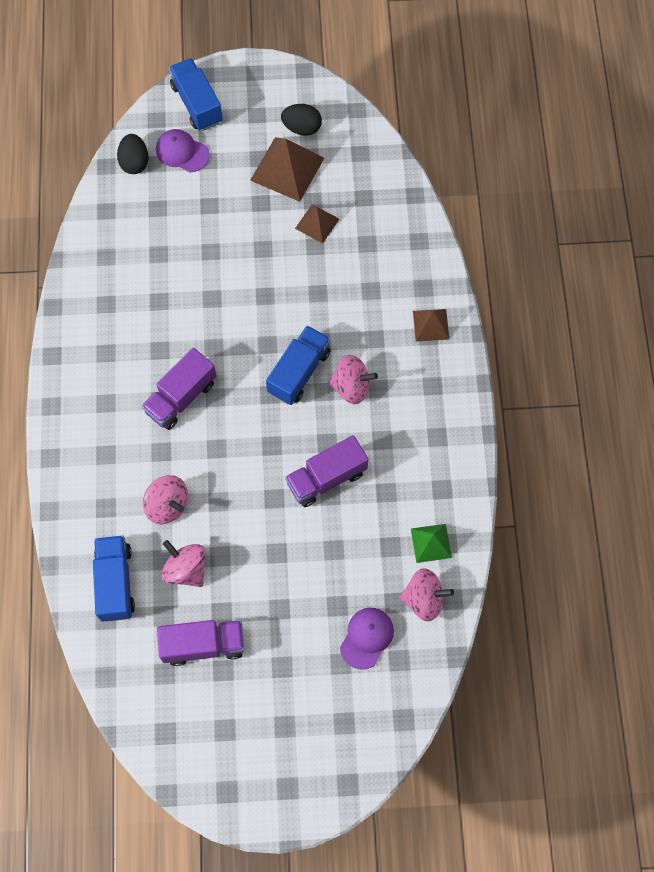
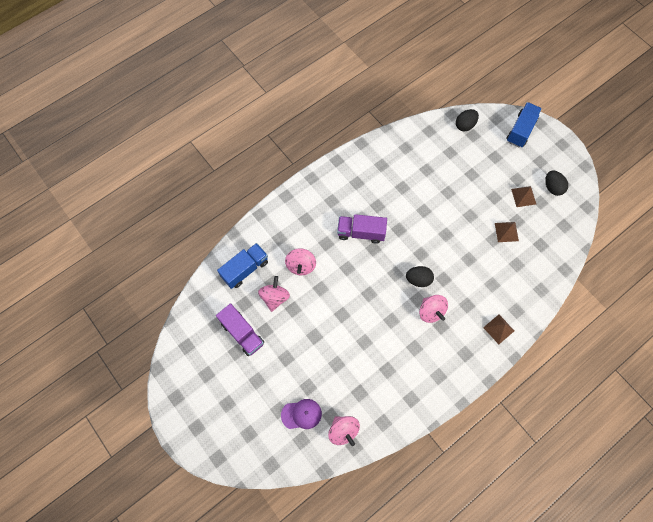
camera: 55 degrees right, 0 degrees up
(182, 152) = (489, 142): purple cap -> none
(287, 169) = (523, 196): brown pyramid -> brown pyramid, size x0.58
(299, 372) = (418, 279): blue truck -> black egg
(326, 478) = (372, 333): purple truck -> none
(431, 543) = (377, 413): green pyramid -> none

